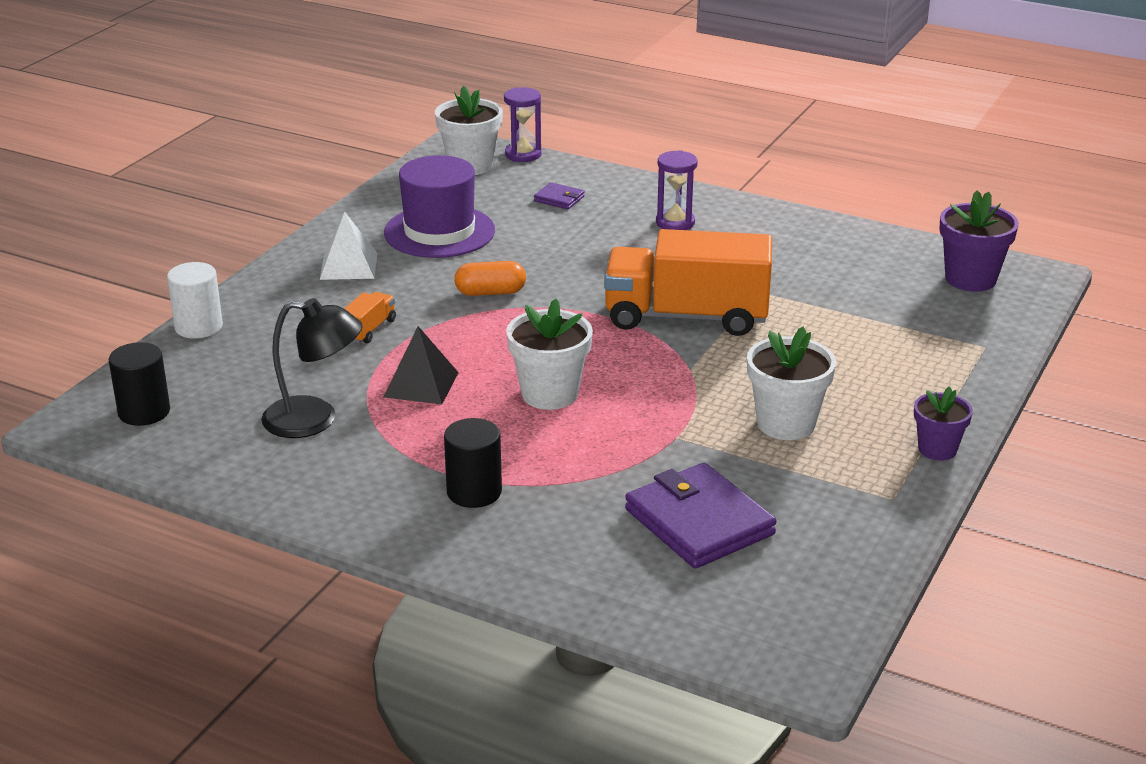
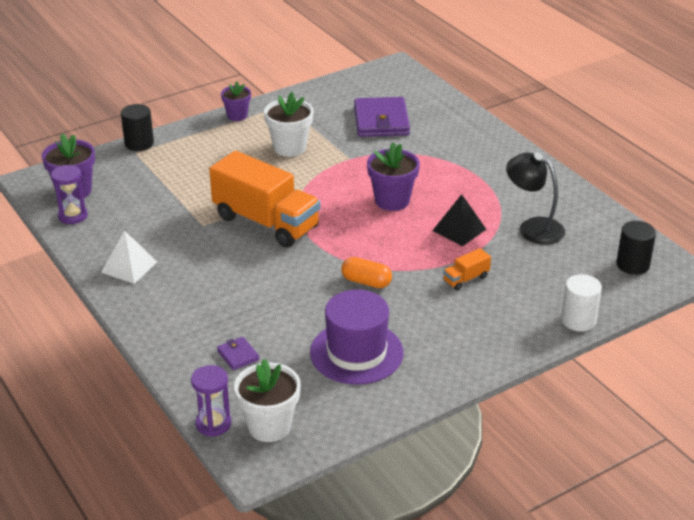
camera: 150 degrees left, 5 degrees up
(348, 266) = (446, 341): white pyramid -> white pyramid (129, 267)
(474, 492) = (473, 164): black cylinder -> black cylinder (139, 143)
(550, 394) = (392, 201): white flower pot -> purple flower pot
(675, 223) = (184, 299): purple hourglass -> purple hourglass (73, 216)

